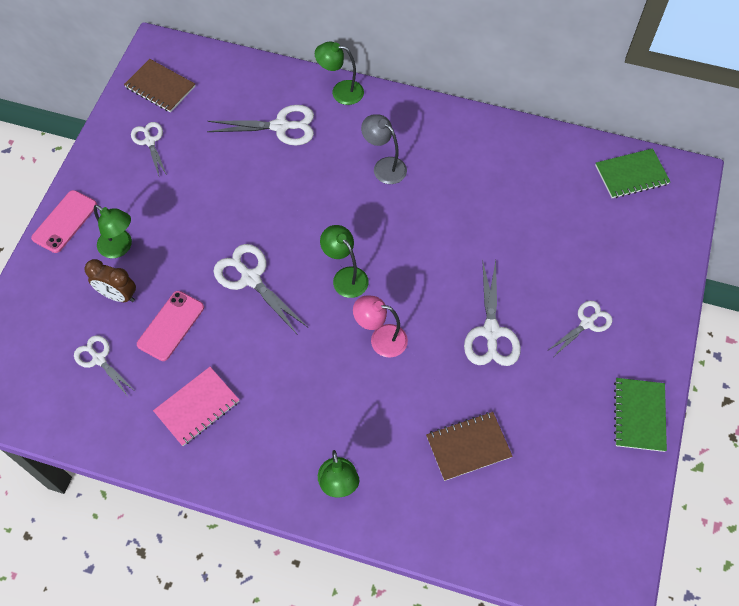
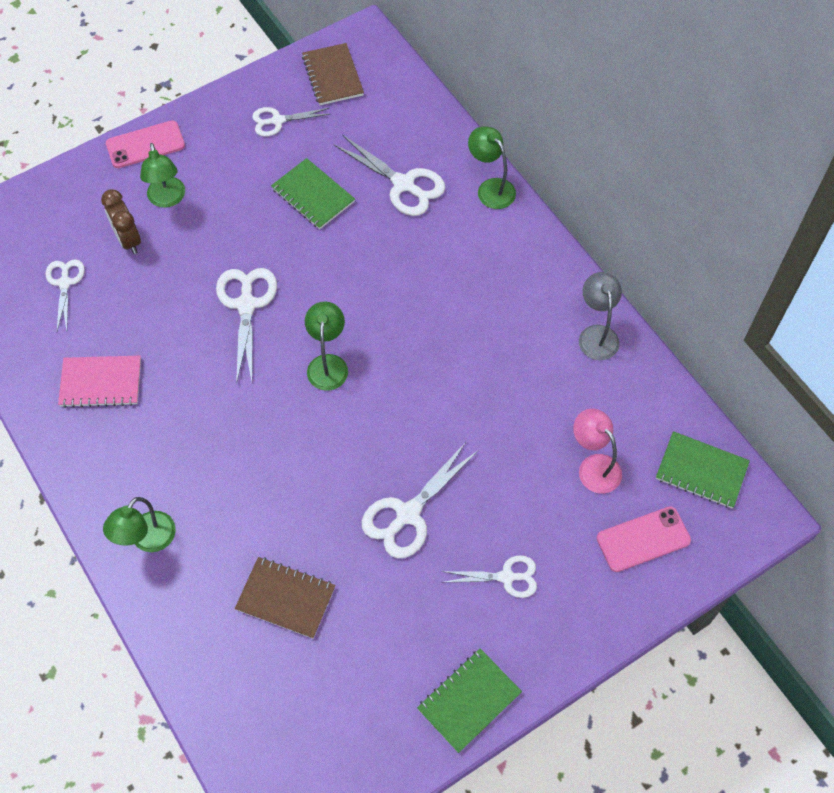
camera: 40 degrees right, 0 degrees up
(150, 141) = (278, 121): white scissors -> white scissors turned 120 degrees counterclockwise
(171, 326) = (144, 297): pink phone -> pink phone (643, 539)
(225, 174) = (313, 195): none -> green notebook
(381, 339) = (304, 443): pink lamp -> pink lamp (593, 466)
(384, 166) = (462, 288): grey lamp -> grey lamp (596, 334)

